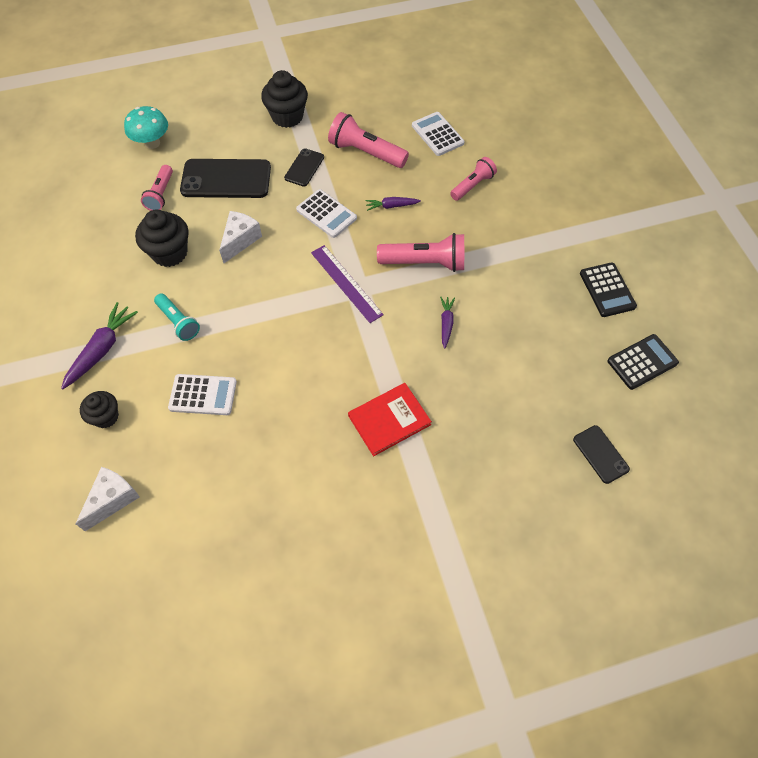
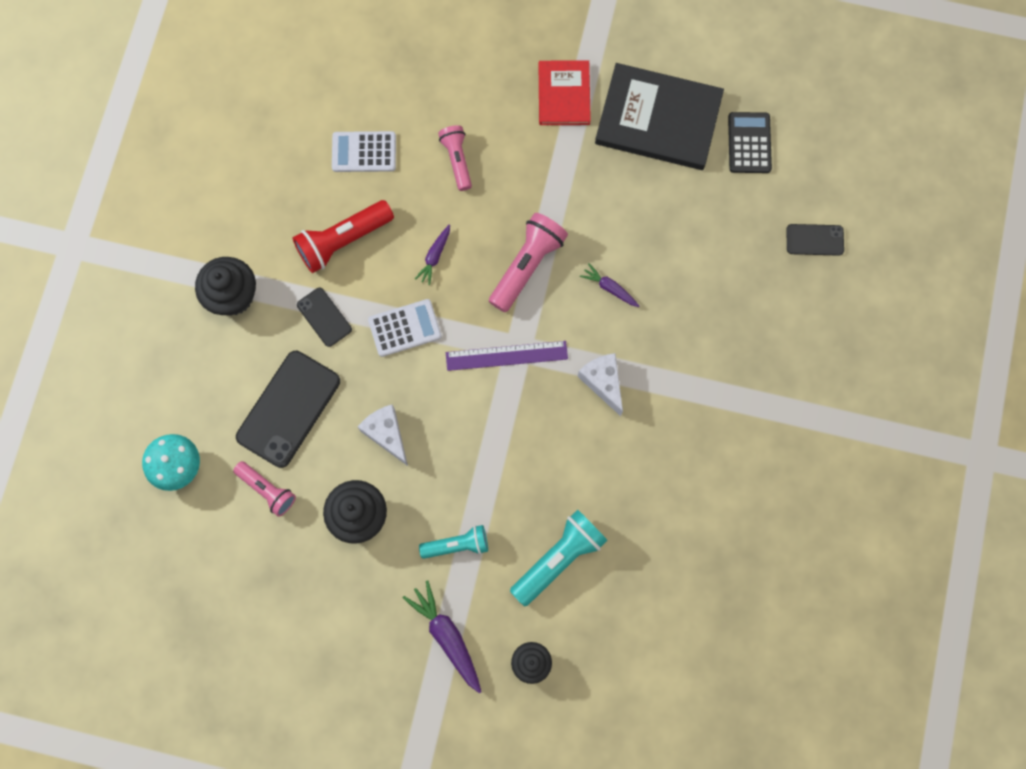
camera: 60 degrees left, 15 degrees up
(113, 500) = (626, 690): white cheese -> white cheese (603, 382)
(203, 395) = (559, 558): white calculator -> turquoise flashlight
(366, 152) = (343, 241): pink flashlight -> red flashlight
(389, 420) = (682, 399): red book -> red book (564, 94)
(607, 290) = (658, 119): black calculator -> black book

